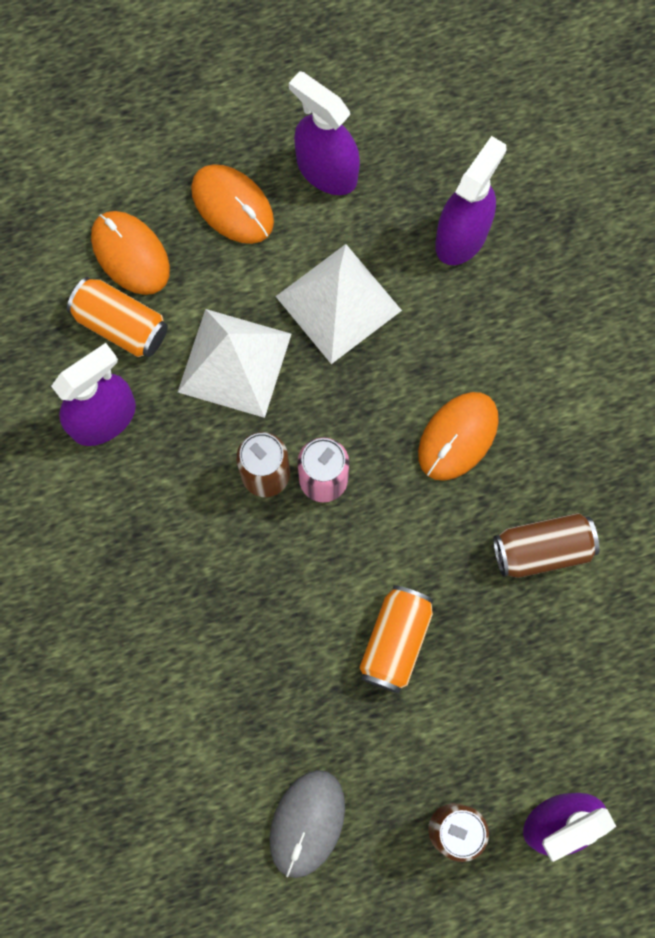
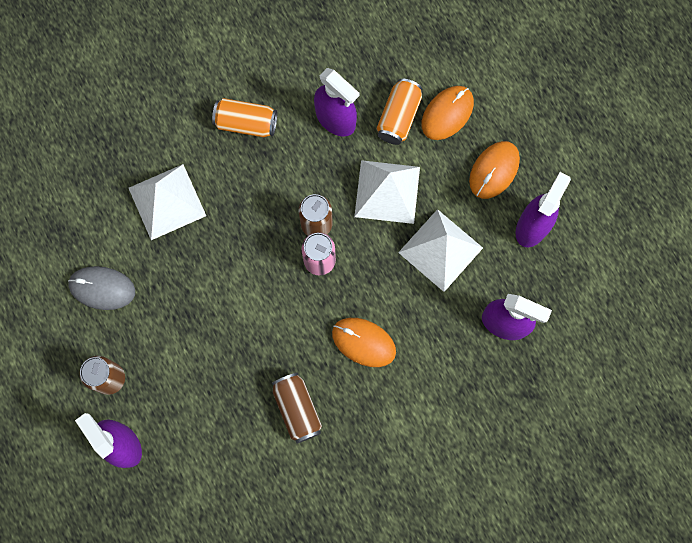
camera: 80 degrees right, 0 degrees up
(185, 699) = (167, 201): none -> white pyramid
(395, 641) = (222, 323): orange can -> orange can (246, 123)

